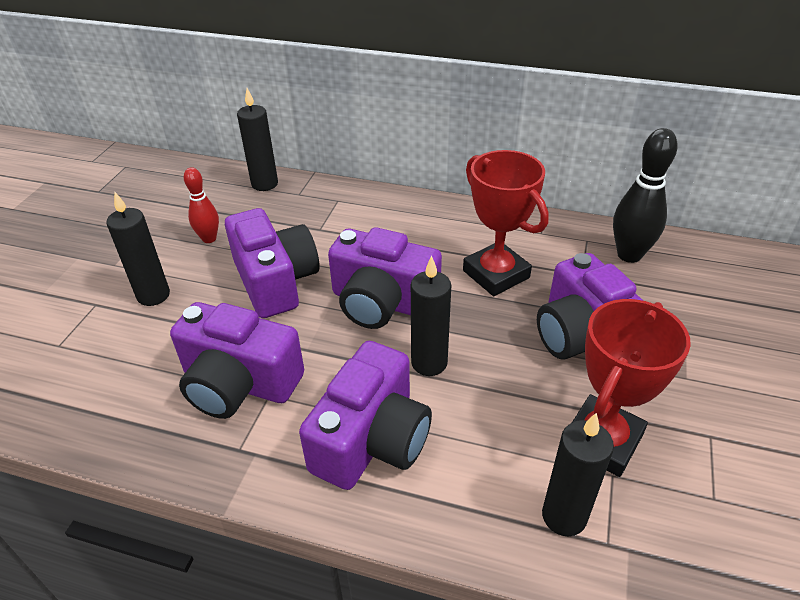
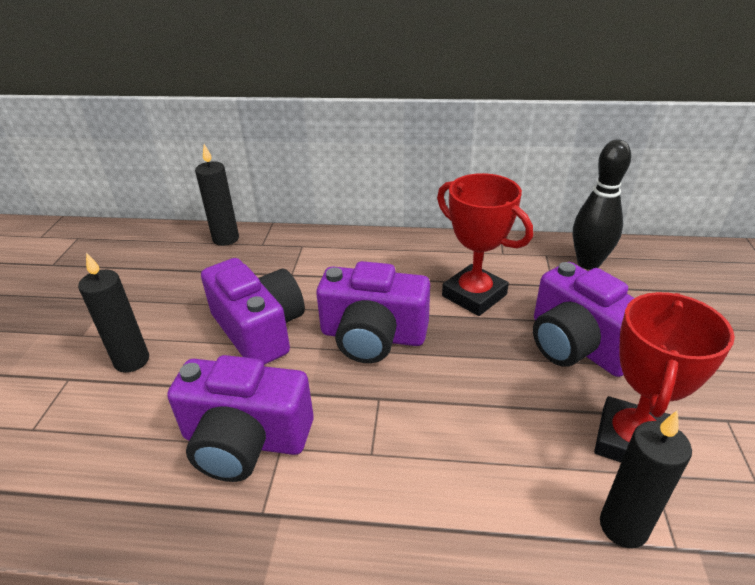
camera: 10 degrees left, 5 degrees down
(209, 239) = (180, 297): red bowling pin -> none
(371, 439) = (402, 478): purple camera -> none
(429, 363) = (437, 389): black candle -> none

